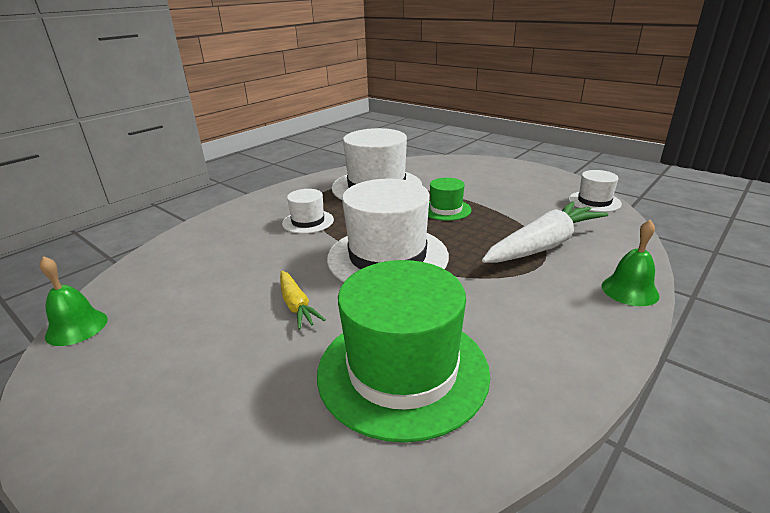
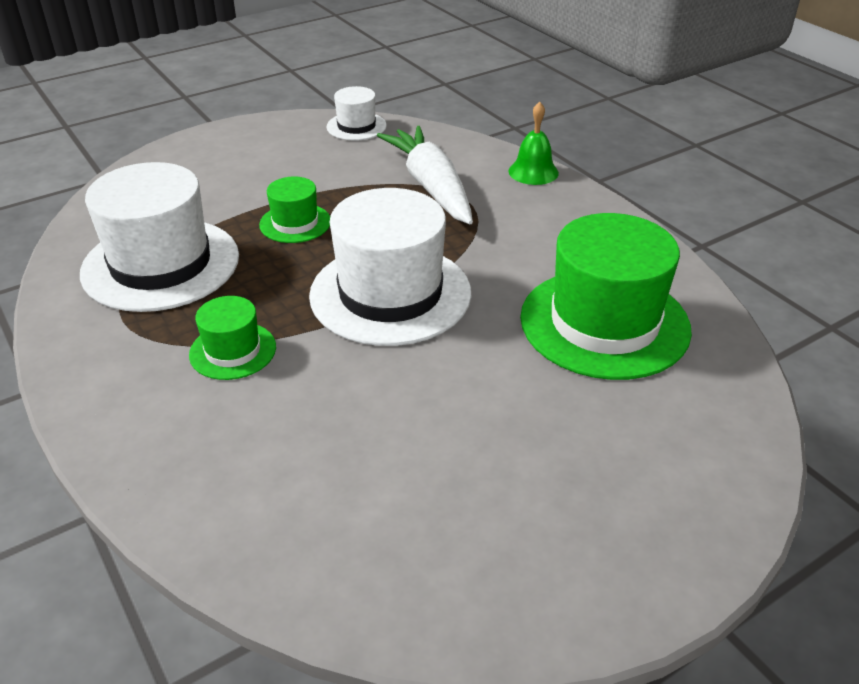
camera: 75 degrees left, 10 degrees up
(76, 327) = (421, 624): green bell -> none
(296, 305) = (465, 383): yellow carrot -> none
(308, 221) = (233, 351): white hat -> green hat

